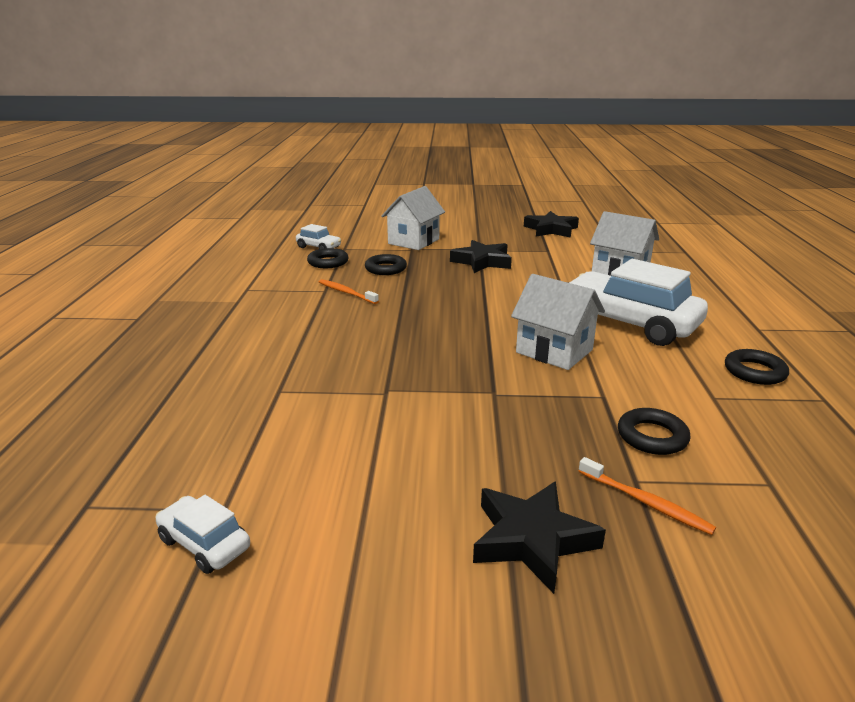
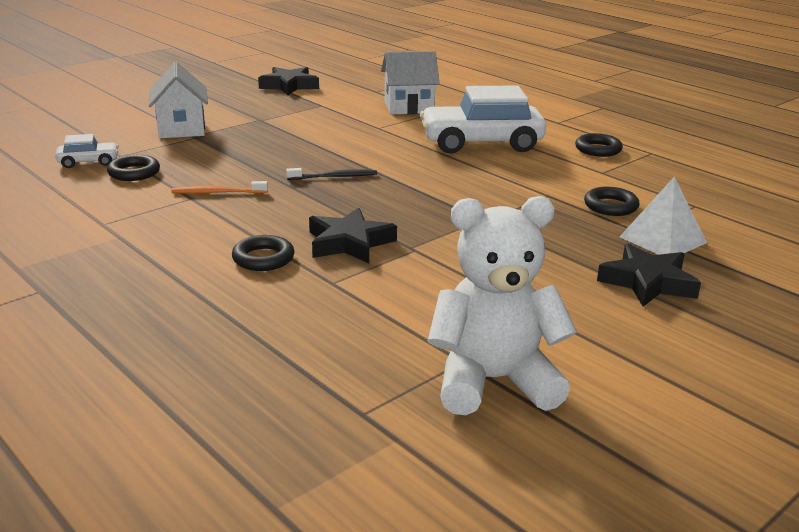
camera: 45 degrees left, 0 degrees up
(204, 544) = (493, 381): white car -> white teddy bear
(385, 269) = (209, 161): black ring -> black ring (263, 258)
(445, 309) = (334, 177): none -> black toothbrush
(482, 261) = (285, 129): black star -> black star (349, 243)
(554, 351) = (470, 179): white house -> none
(645, 502) = (663, 239): orange toothbrush -> white pyramid

